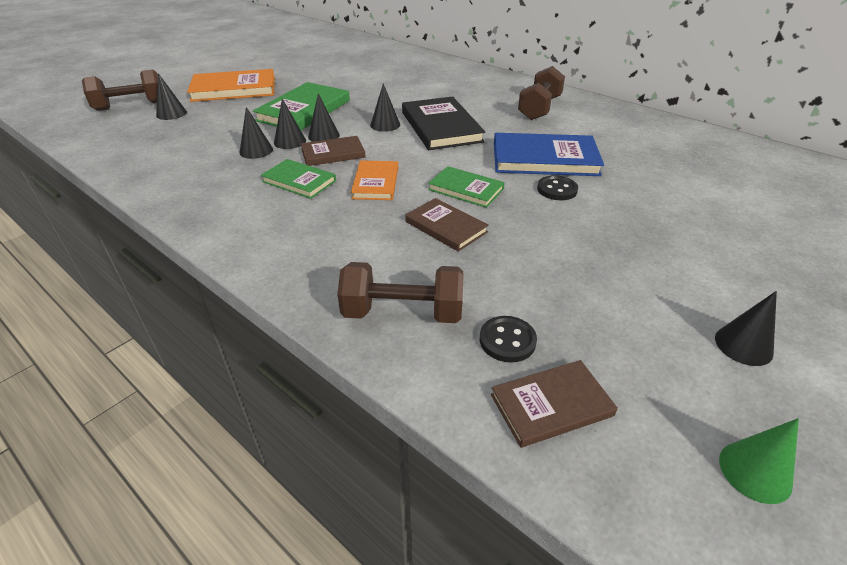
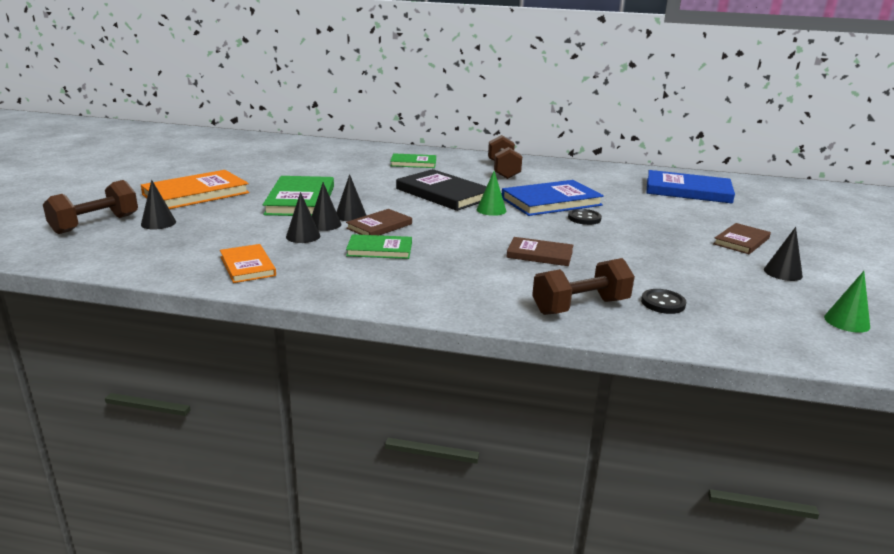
camera: 30 degrees left, 15 degrees down
(375, 183) = (446, 239): orange book -> orange book (247, 266)
(385, 125) = (394, 199): black cone -> none
(465, 156) = (491, 210): none -> green cone
(466, 189) = (521, 230): green book -> green book (413, 163)
(551, 405) = (725, 325): brown book -> brown book (741, 241)
(746, 177) = (688, 190): none -> blue book

